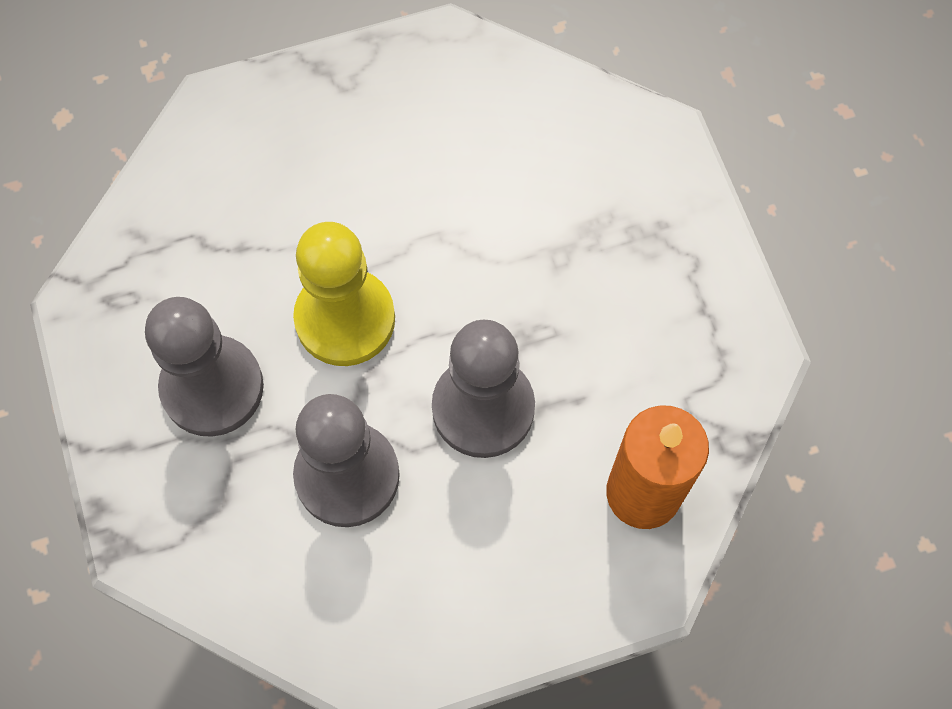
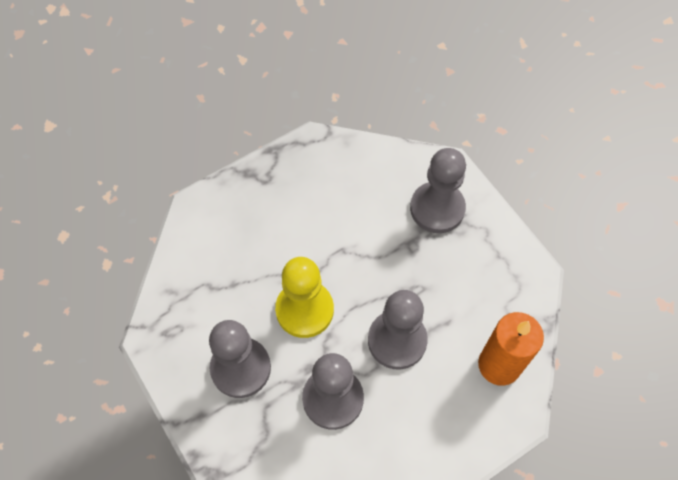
camera: 15 degrees left, 5 degrees down
(622, 204) = (437, 208): none -> grey pawn

